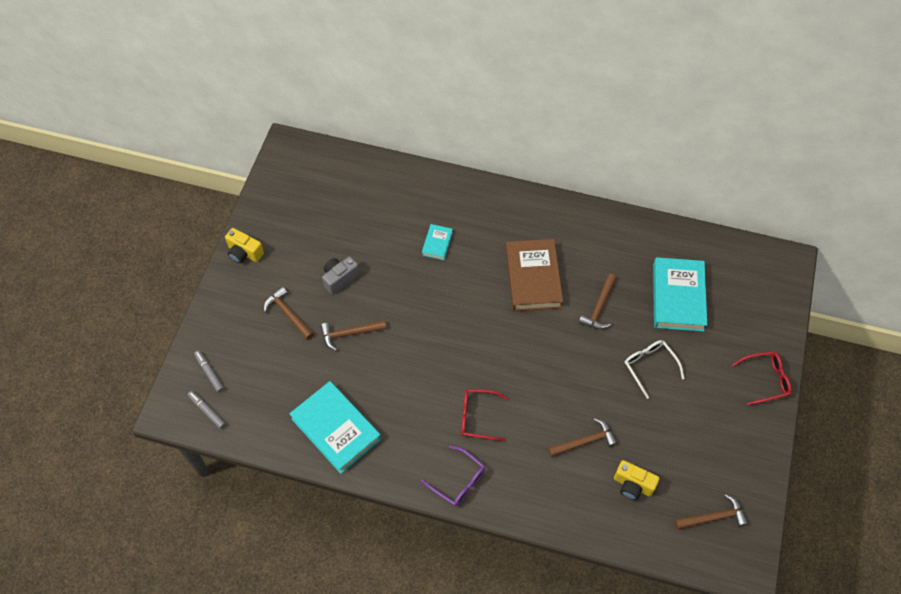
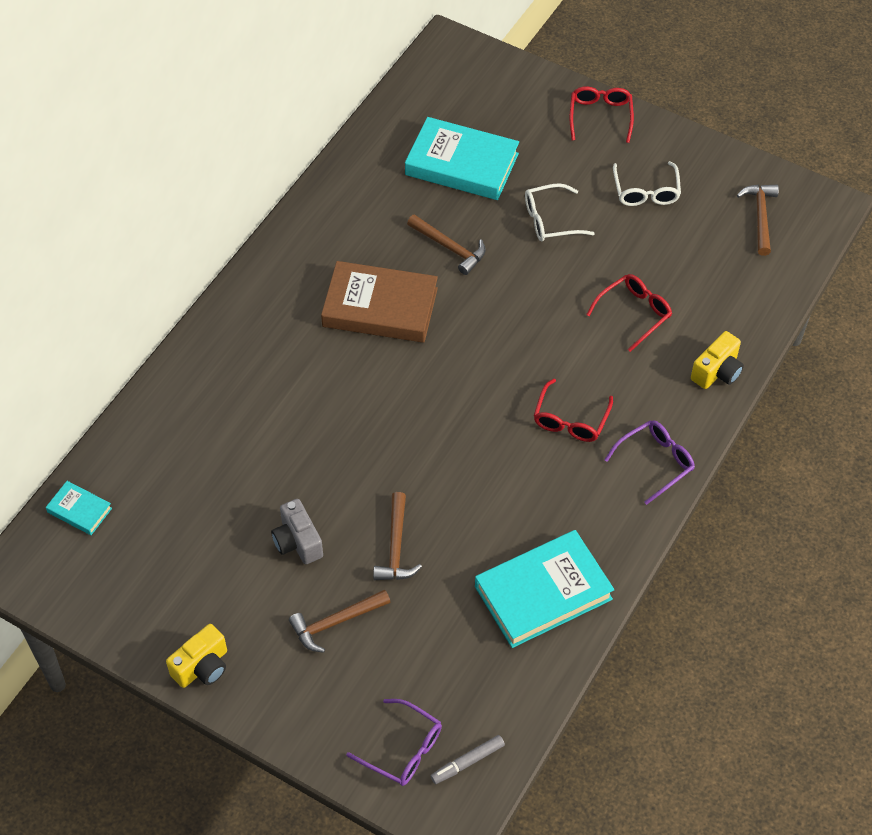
camera: 75 degrees left, 5 degrees down
(209, 373) = (403, 750): grey marker -> purple glasses
(437, 243) = (282, 406): turquoise book -> turquoise book (79, 510)
(585, 441) = (634, 313): brown hammer -> red glasses
(632, 485) = (703, 281): yellow camera -> yellow camera (717, 372)
(704, 427) = (646, 192): none -> white glasses

